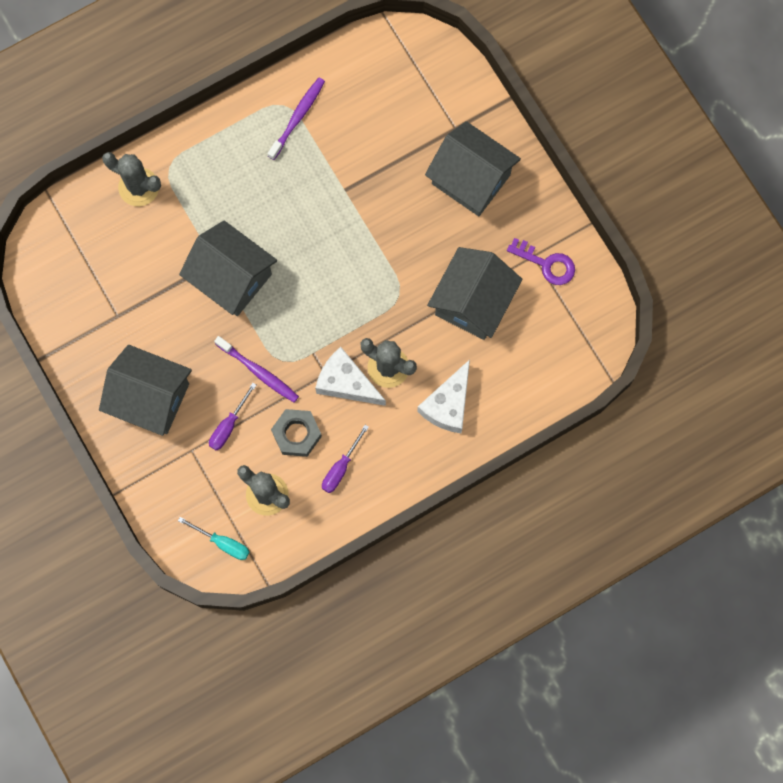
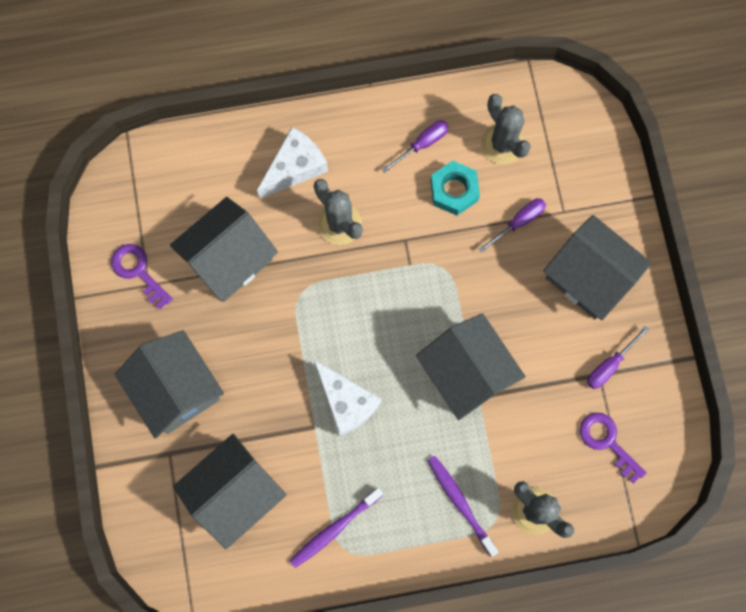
camera: 160 degrees left, 0 degrees up
(94, 262) = (607, 442): none -> purple key
(110, 327) = (609, 365): none -> purple screwdriver
(222, 543) = (560, 114): turquoise screwdriver -> none
(258, 372) = (471, 265): purple toothbrush -> purple toothbrush (460, 503)
(297, 434) = (454, 190): grey nut -> turquoise nut
(346, 383) = (387, 223): white cheese -> white cheese (346, 402)
(389, 117) = (235, 492): none -> grey house

